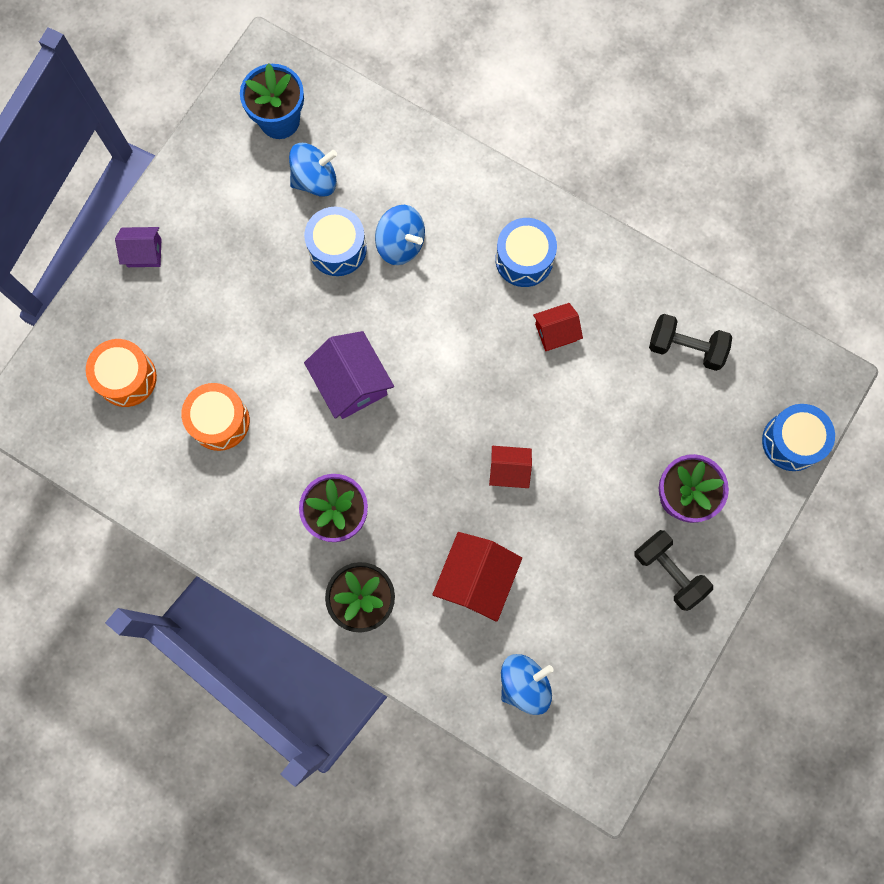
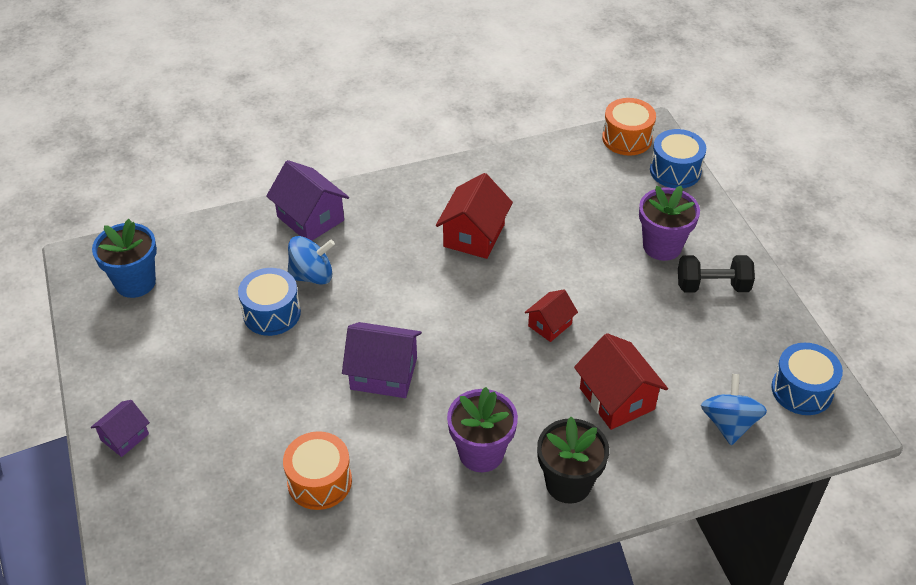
camera: 50 degrees left, 30 degrees down
(127, 378) = (210, 523): orange drum -> orange drum (627, 138)
(315, 179) = (205, 292): blue spinning top -> none
(459, 186) = (310, 218): none -> purple house
(524, 259) = (403, 218): blue drum -> blue drum (802, 390)
(555, 332) = (474, 235): red house -> red house, size x1.67
(686, 348) = (557, 180): black dumbbell -> none

